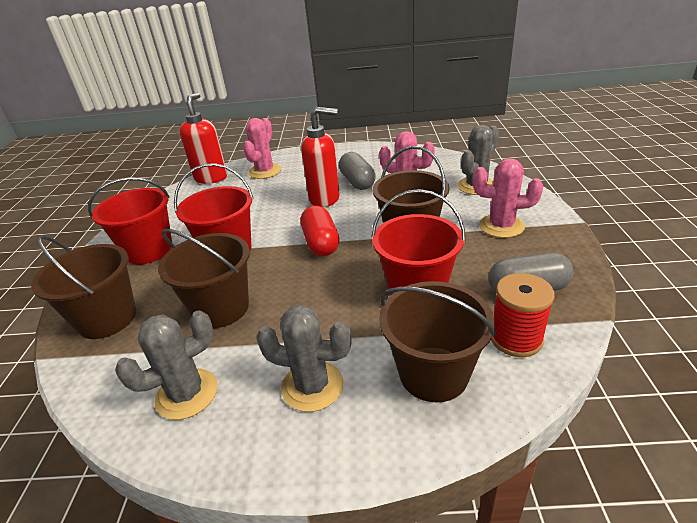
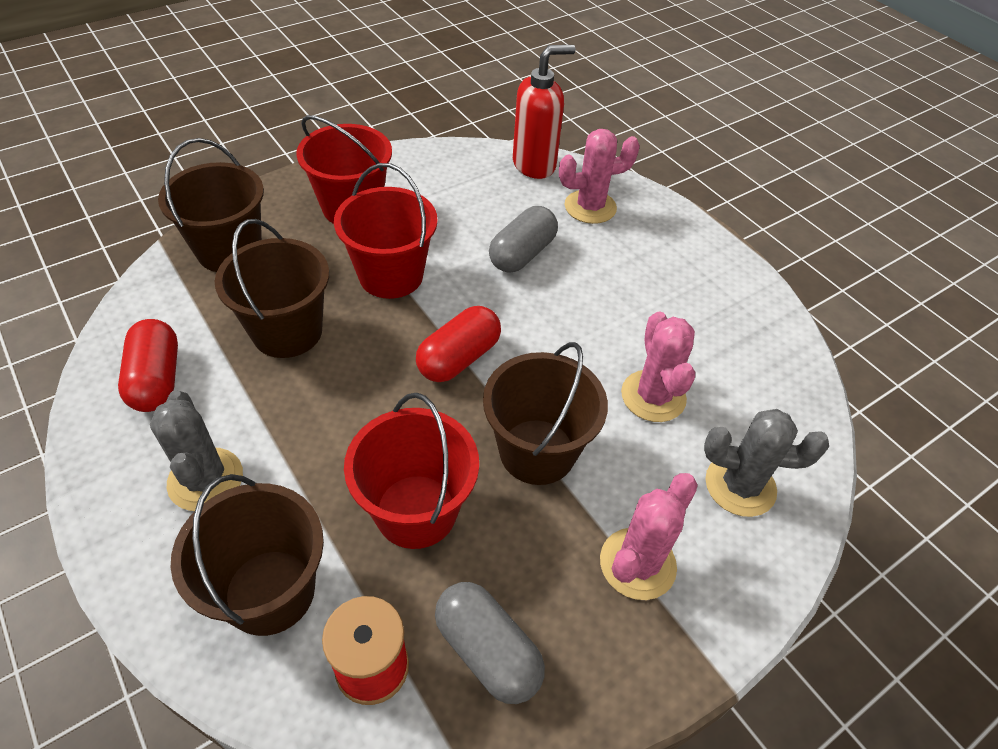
camera: 50 degrees right, 15 degrees up
(187, 394) = (157, 379): grey cactus -> red capsule
(325, 199) = (566, 309): red soap dispenser -> none
(357, 182) = (638, 323): grey capsule -> grey capsule (522, 254)
(501, 226) = (637, 564): pink cactus -> pink cactus turned 60 degrees clockwise

